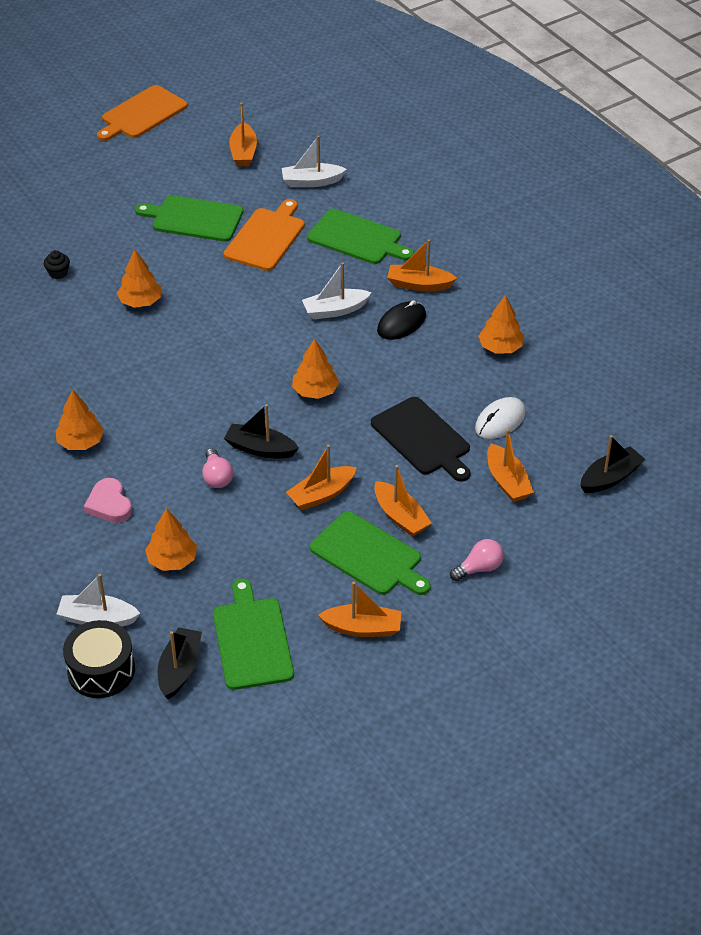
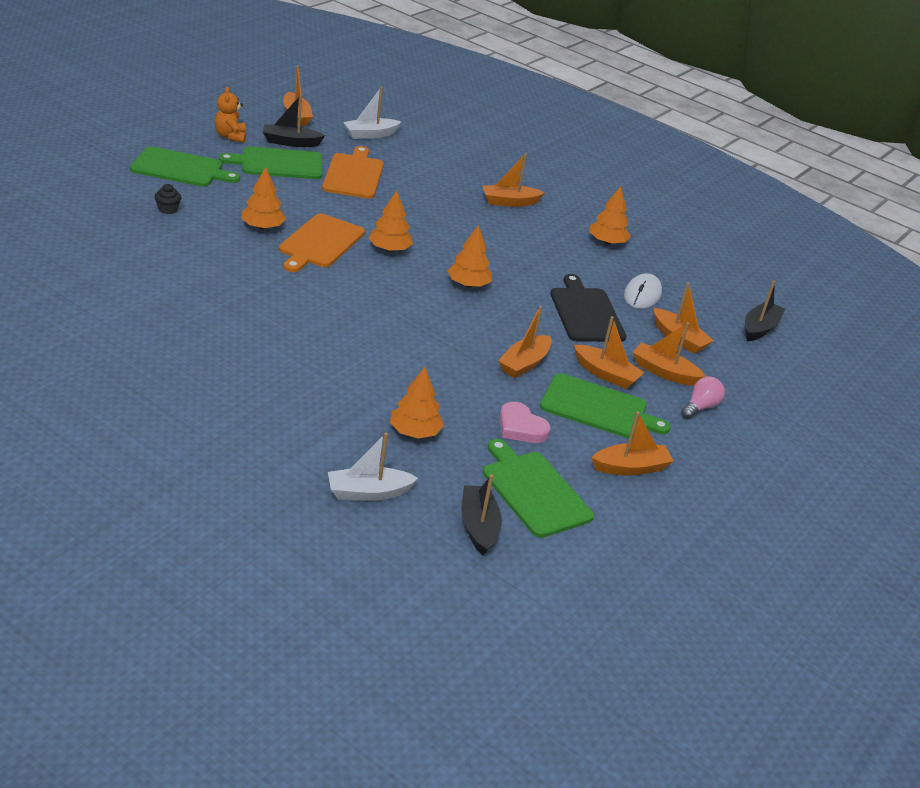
camera: 25 degrees left, 10 degrees down
(81, 442) = (265, 342): orange tree -> orange tree (389, 249)
(101, 670) = (398, 539): black drum -> none
(109, 504) = (324, 391): pink heart -> pink heart (521, 427)
(142, 114) = (185, 91): orange cutting board -> orange cutting board (320, 243)
(161, 179) = (230, 136): none -> orange teddy bear
(217, 477) = (417, 359): pink light bulb -> none
(260, 449) = (445, 333): black boat -> black boat (290, 142)
(335, 310) = (448, 224): white boat -> none
(357, 238) = (435, 172): green cutting board -> green cutting board (180, 168)
(401, 323) = (512, 230): black mouse -> none
(422, 438) = (586, 313): black cutting board -> black cutting board turned 135 degrees counterclockwise
(465, 521) = (664, 372): none -> orange boat

